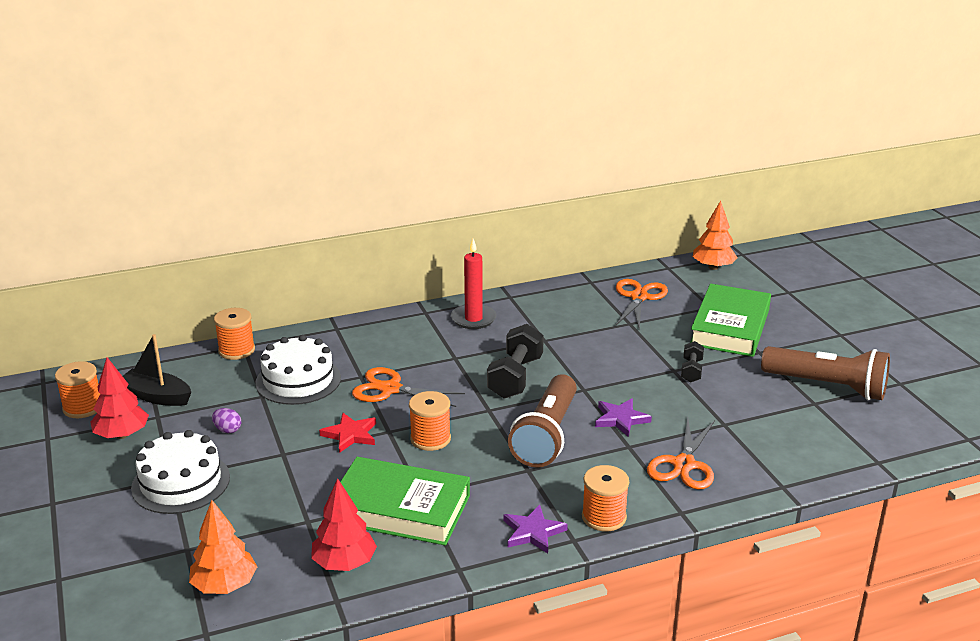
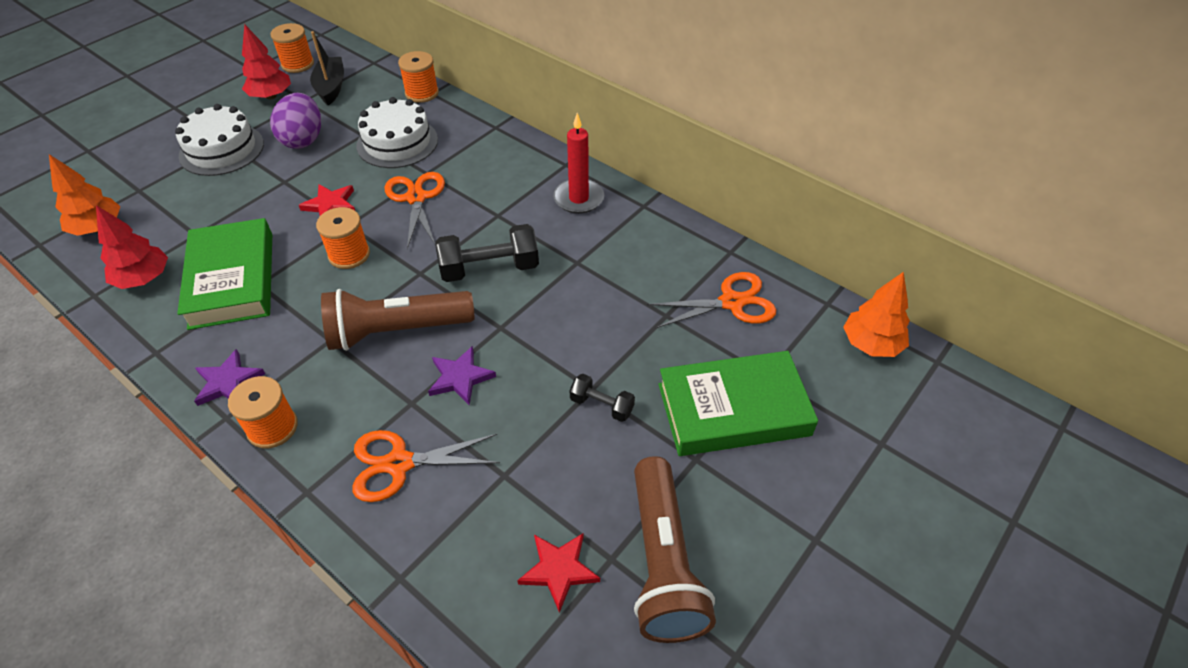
camera: 60 degrees right, 20 degrees up
(227, 430) = (303, 140): purple egg -> purple egg, size x2.17
(691, 371) = (601, 405): black dumbbell -> black dumbbell turned 45 degrees clockwise
(812, 423) = (559, 570): none -> red star

